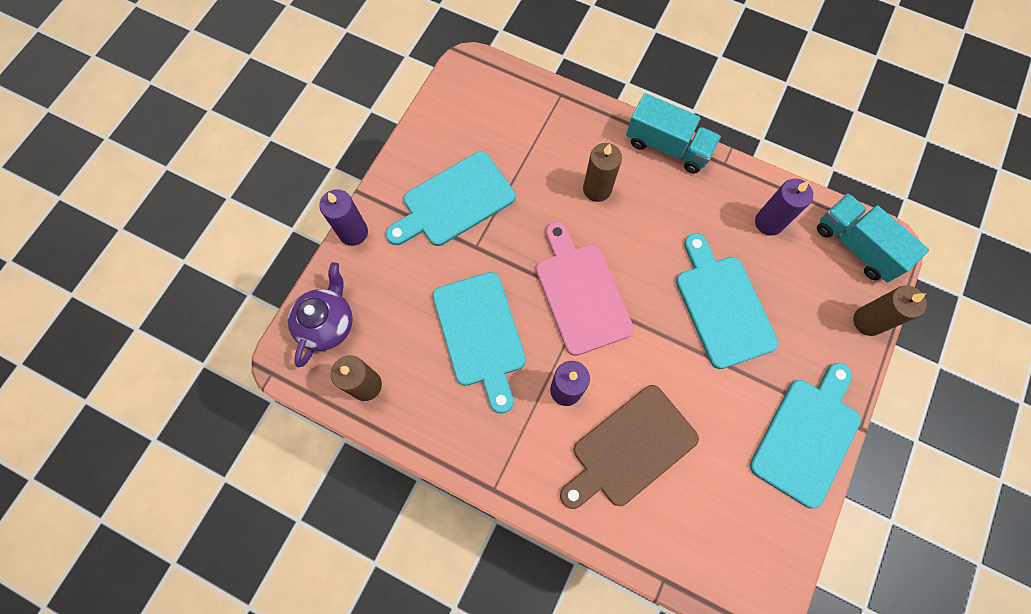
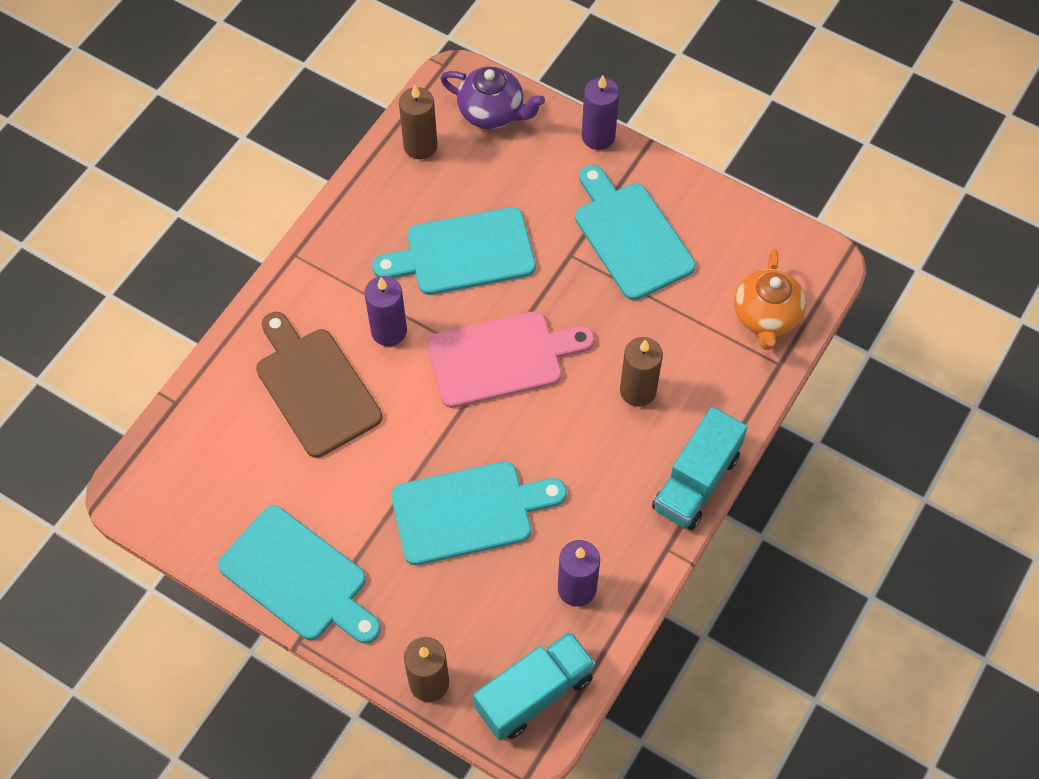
camera: 95 degrees right, 10 degrees down
(521, 103) = (766, 317): none -> orange teapot

